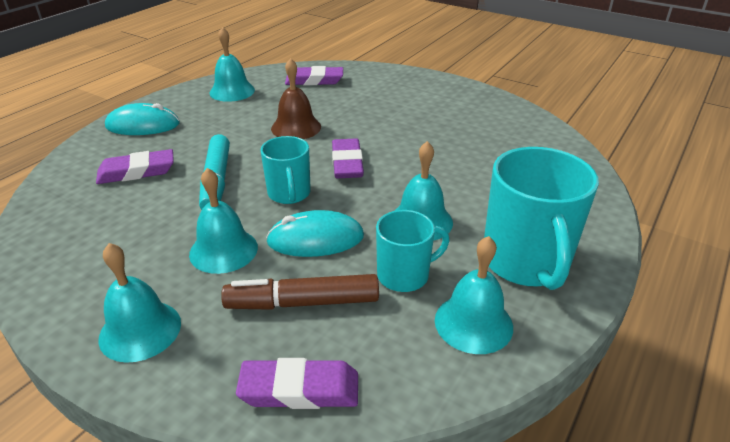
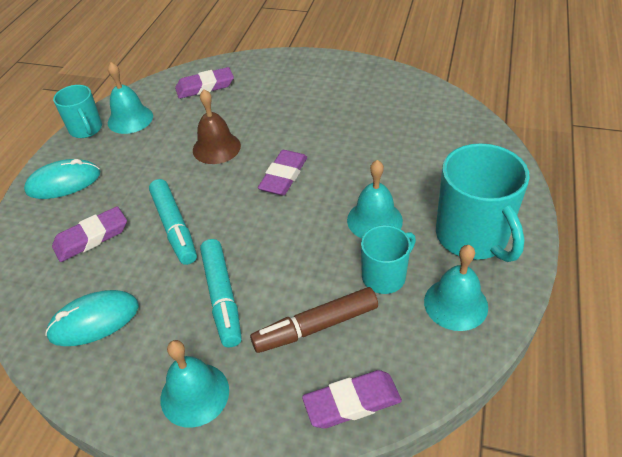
camera: 15 degrees left, 10 degrees up
(223, 250) = (222, 297): turquoise bell -> turquoise marker
(289, 194) = (249, 223): turquoise mug -> turquoise mug (86, 129)
(315, 239) = (295, 263): turquoise mouse -> turquoise mouse (94, 320)
(347, 163) = (284, 176): purple eraser -> purple eraser turned 45 degrees clockwise

